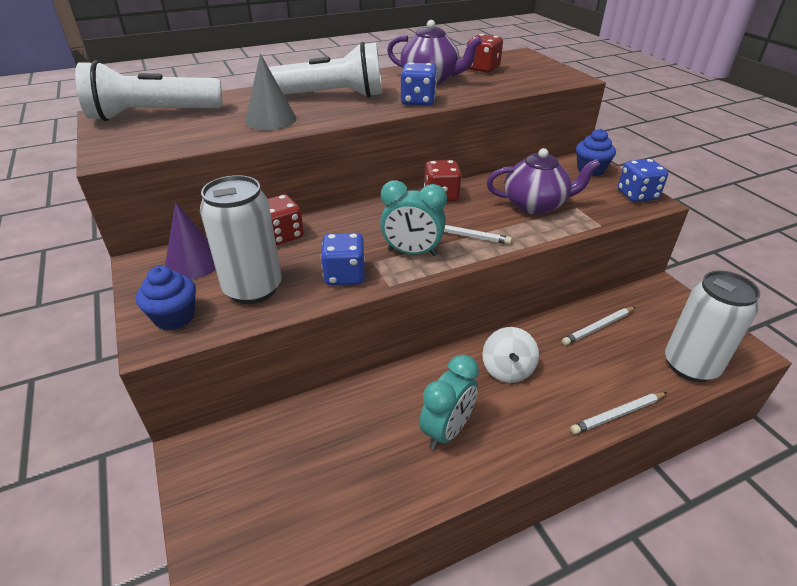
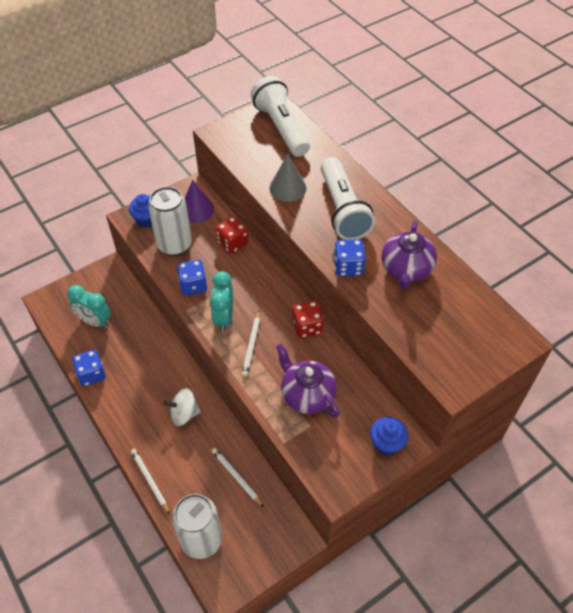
camera: 80 degrees right, 15 degrees up
(447, 430) = (131, 382): turquoise clock -> turquoise clock (95, 322)
(482, 69) = (453, 307): red dice -> none
(536, 205) = (307, 394): purple teapot -> purple teapot turned 150 degrees clockwise
(637, 195) = (344, 479): blue dice -> blue dice (91, 374)

